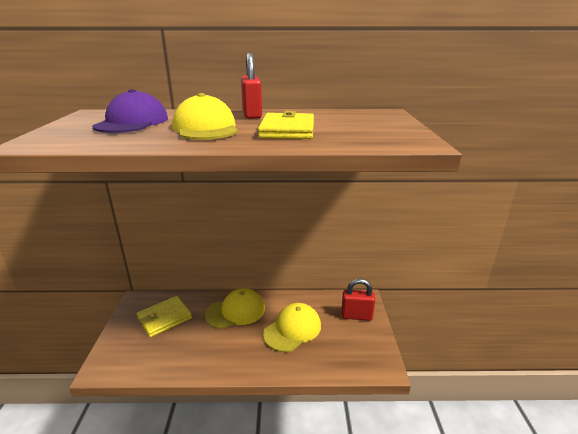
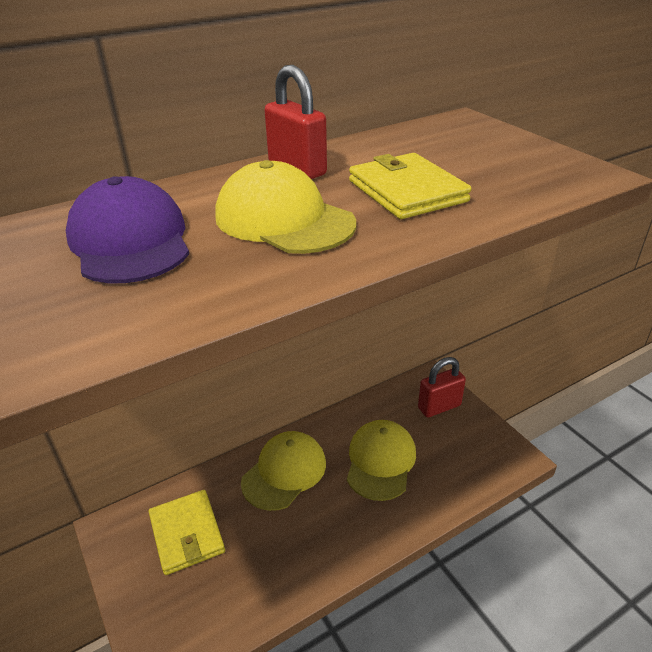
camera: 30 degrees left, 10 degrees up
(164, 318) = (186, 533): yellow wallet -> yellow wallet turned 45 degrees counterclockwise

